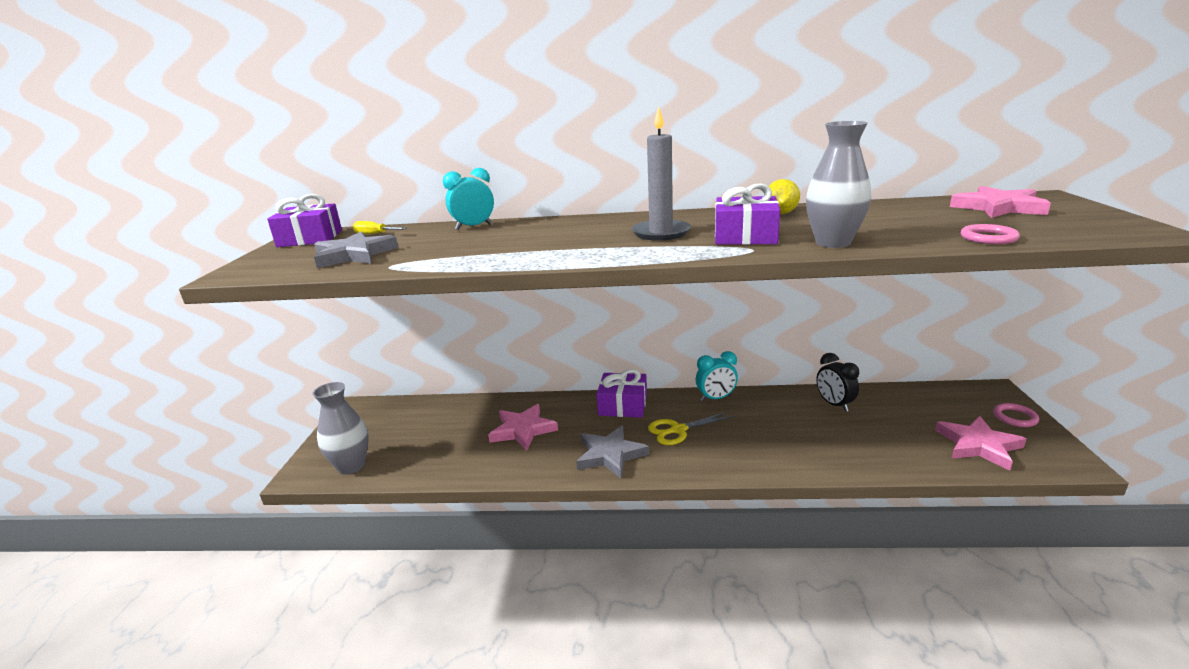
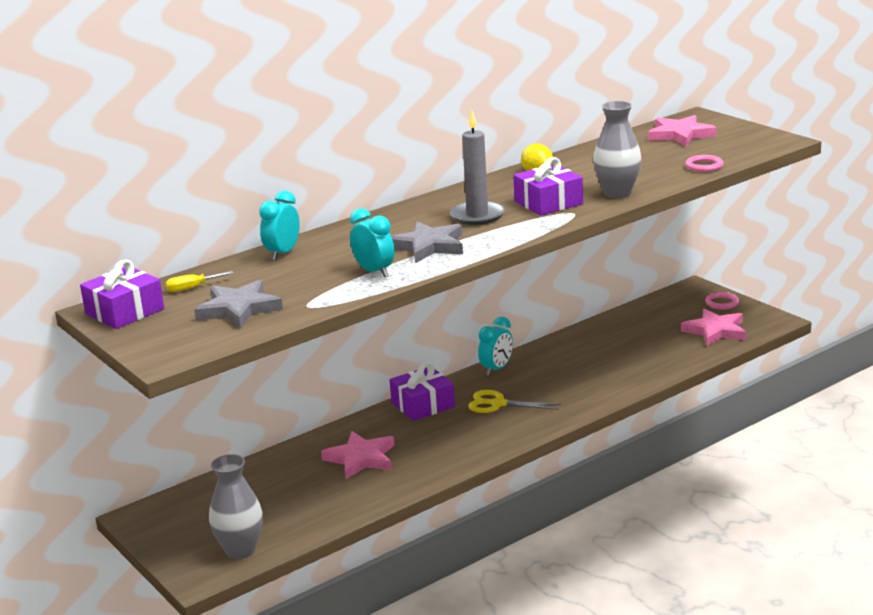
camera: 40 degrees left, 0 degrees up
(489, 254) = (374, 272): none -> turquoise clock
(610, 455) = (468, 442): grey star -> grey star (428, 246)
(678, 430) = (498, 404): yellow scissors -> yellow scissors turned 75 degrees clockwise
(834, 404) = (594, 339): black clock -> none

